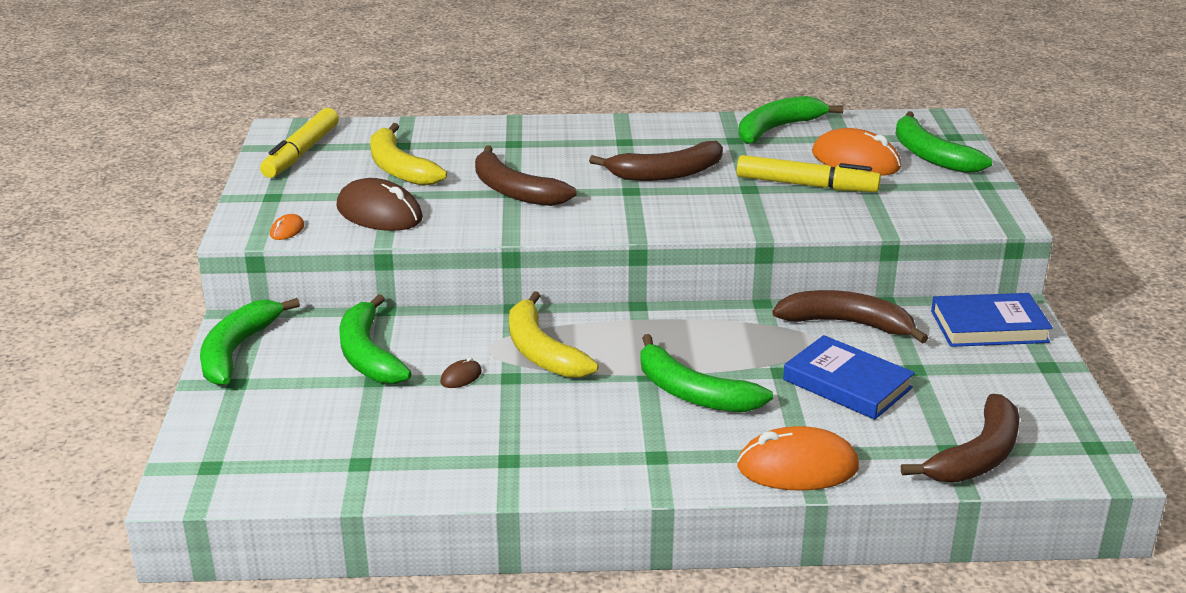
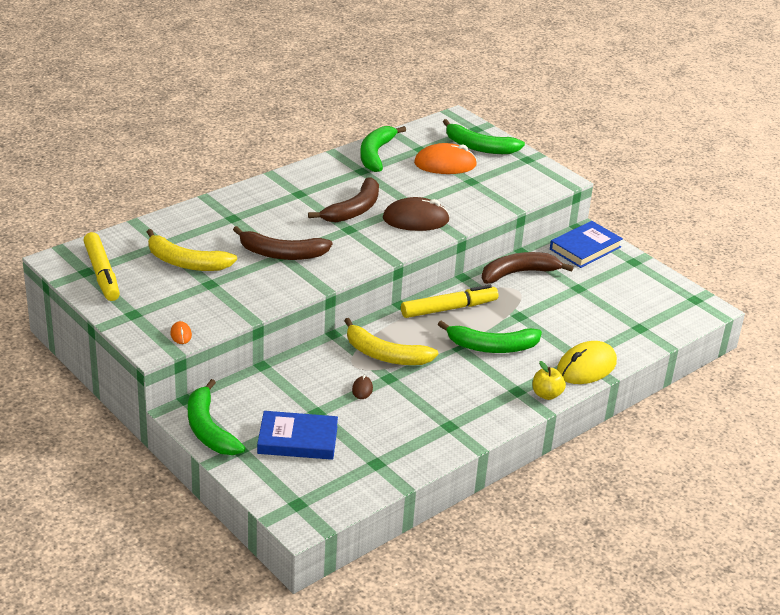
camera: 40 degrees left, 5 degrees up
(368, 355) = (291, 398): green banana -> none
(379, 213) = (221, 300): brown mouse -> brown mouse (415, 219)
(692, 477) = (546, 394): none -> yellow apple
(797, 467) = (586, 367): orange mouse -> yellow mouse
(806, 185) = (439, 191): yellow marker -> yellow marker (449, 308)
(847, 384) = (557, 310): blue book -> blue book (297, 440)
(977, 456) = (654, 326): brown banana -> none

